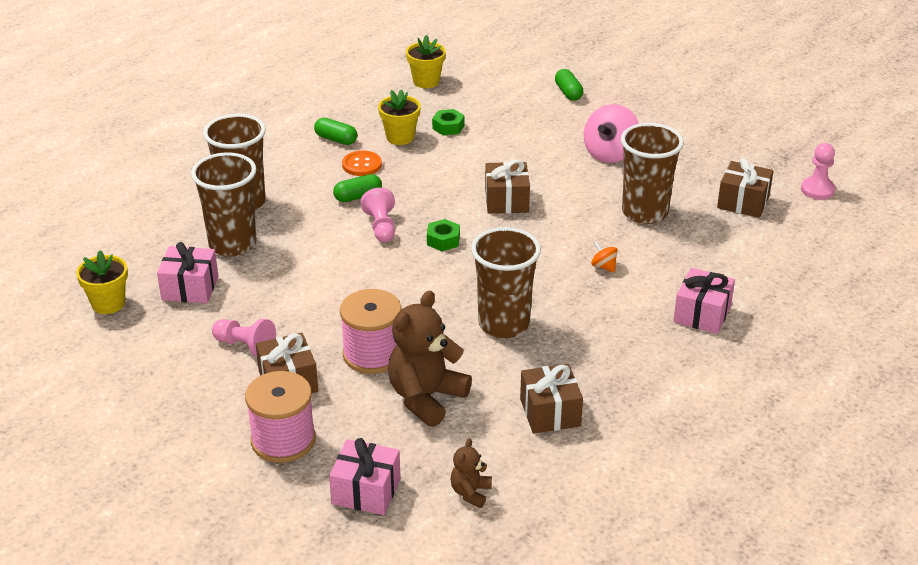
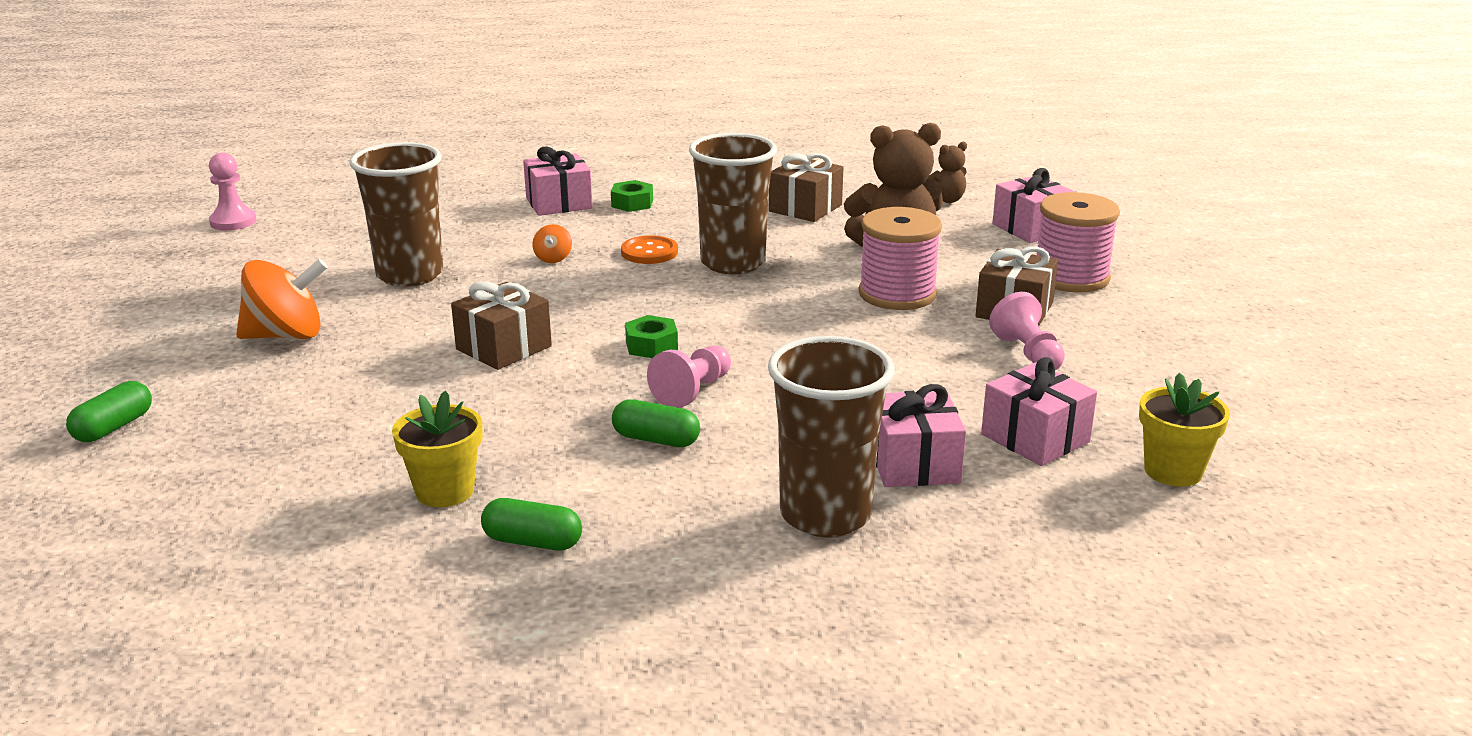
camera: 135 degrees left, 10 degrees down
(232, 244) = (914, 463): brown cup -> pink gift
(336, 139) = (532, 542): green capsule -> green capsule turned 60 degrees counterclockwise
(362, 165) = (572, 479): orange button -> orange button (649, 252)
(426, 81) = (204, 567): yellow flower pot -> none
(448, 127) = (357, 468): green nut -> green nut (632, 203)
(610, 153) = (286, 335): pink spinning top -> orange spinning top
(743, 202) = (312, 242): brown gift -> none

